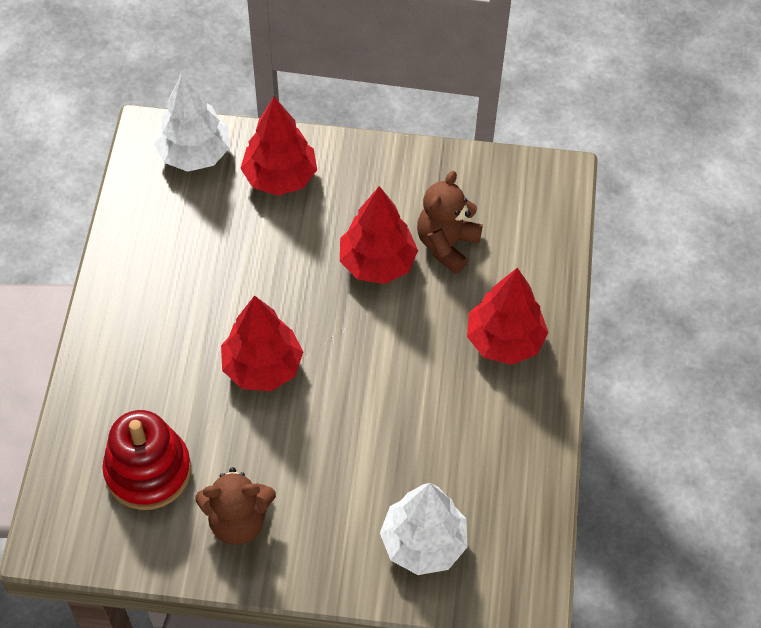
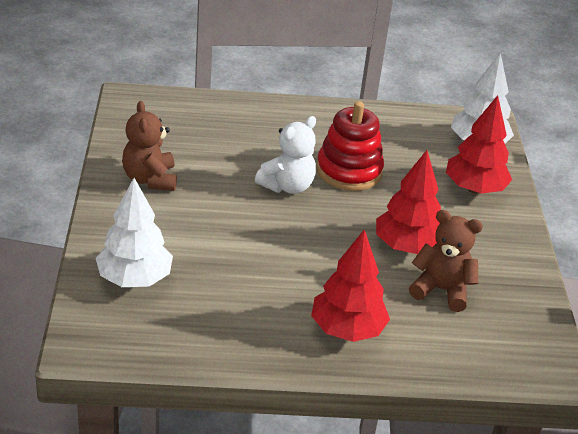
camera: 80 degrees right, 20 degrees down
(148, 471) = (188, 136): red stacking toy -> red stacking toy (349, 171)
(262, 367) = (287, 186): red tree -> white teddy bear

